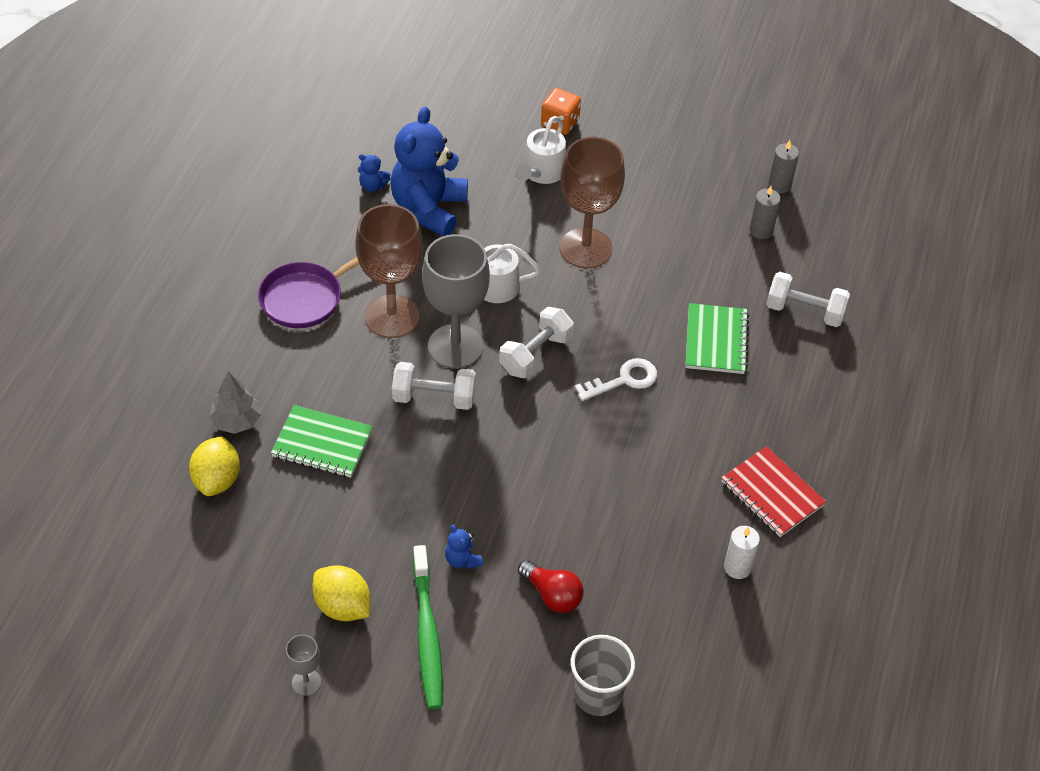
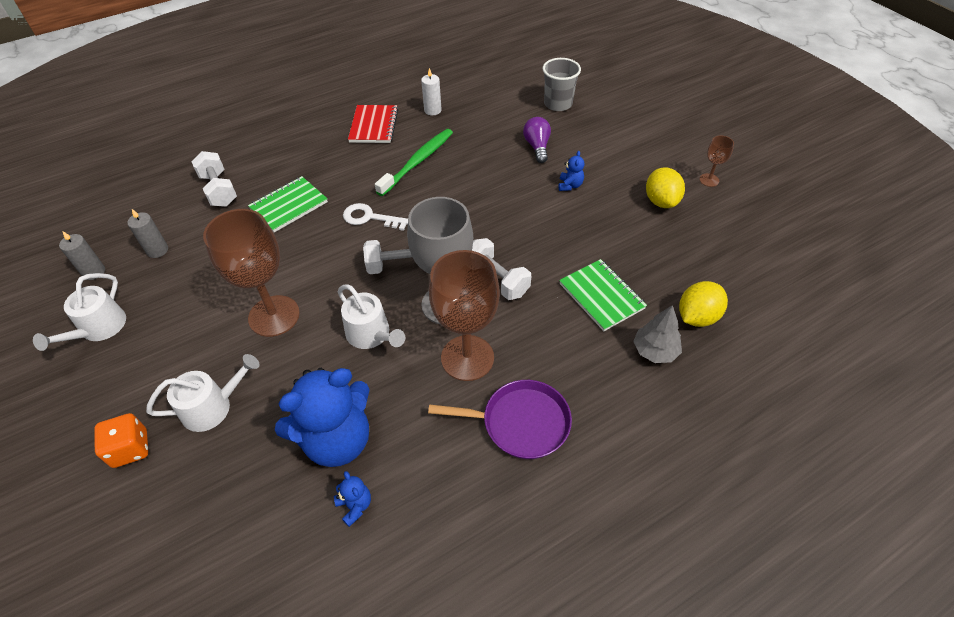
camera: 135 degrees left, 0 degrees up
(306, 682) = (709, 180): grey goblet -> brown goblet
(427, 633) = (621, 166): green toothbrush -> green toothbrush (417, 162)
(552, 595) = (537, 147): red light bulb -> purple light bulb
(702, 159) = (99, 328): none -> white watering can

